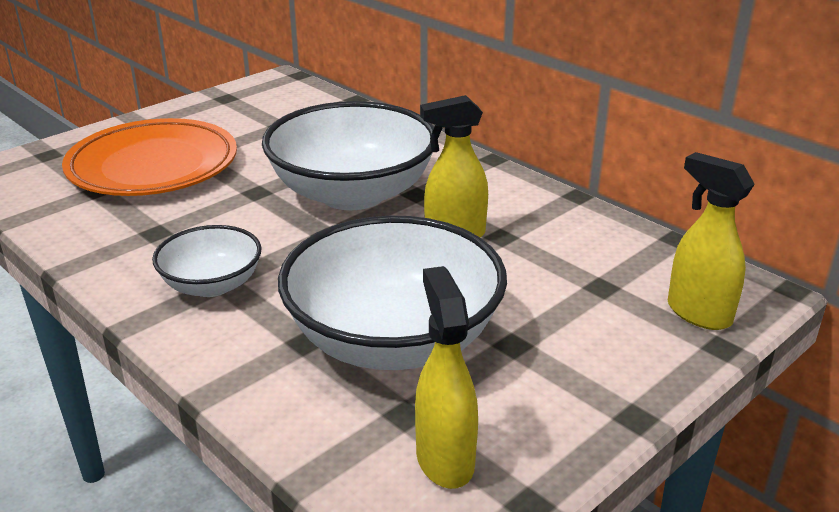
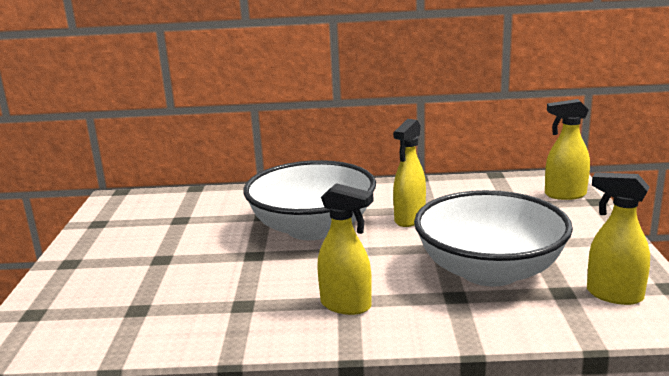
camera: 45 degrees left, 10 degrees down
(153, 166) = (145, 278): orange plate -> none
(212, 285) = (346, 305): white bowl -> yellow spray bottle

